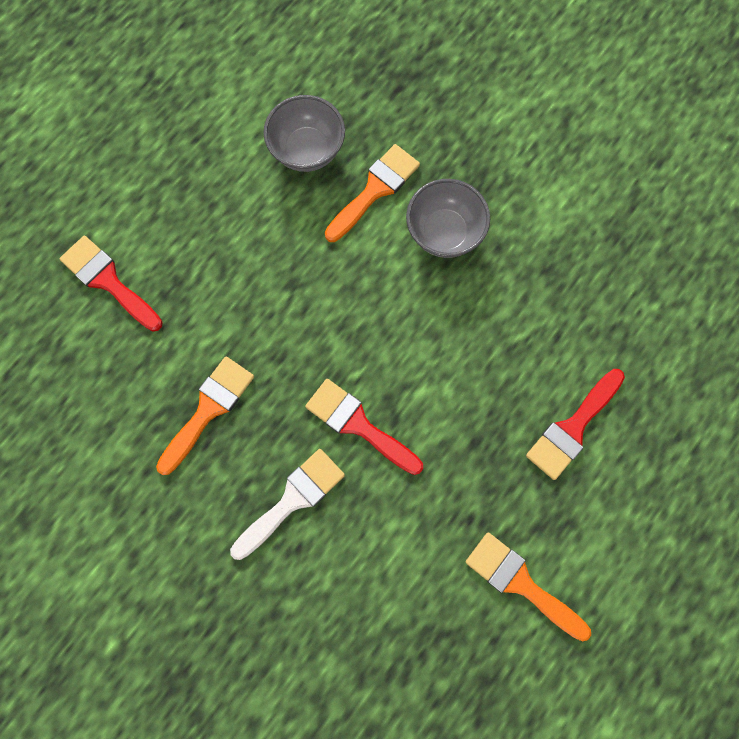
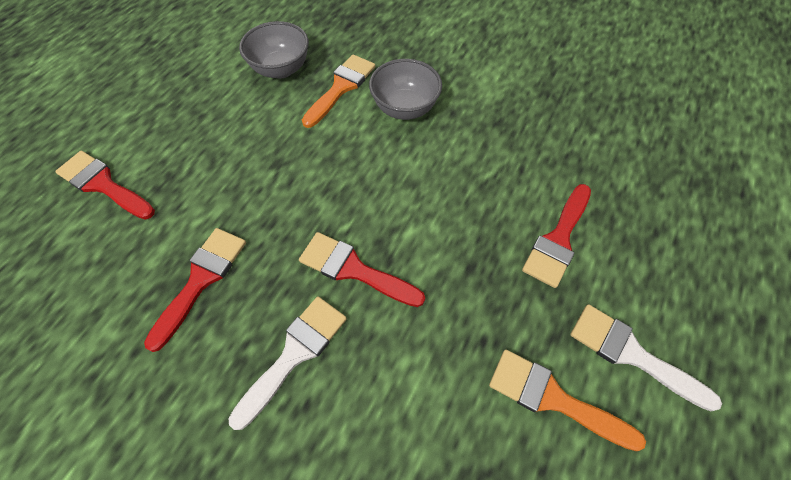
camera: 10 degrees left, 15 degrees down
(208, 409) = (201, 280): orange brush -> red brush
(607, 556) = (631, 354): none -> white brush

